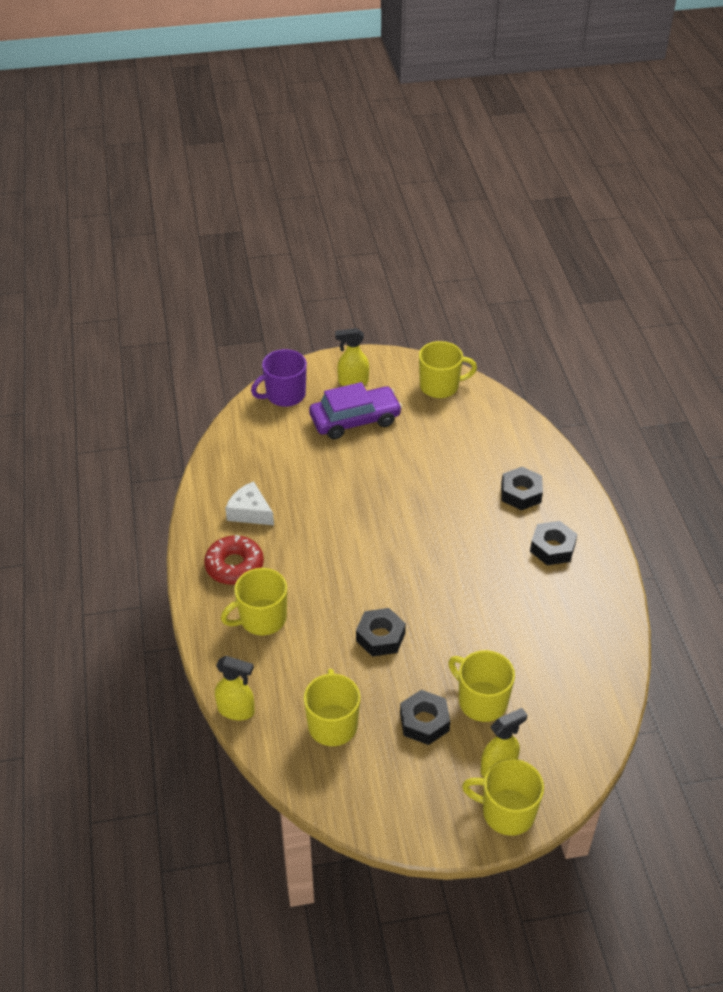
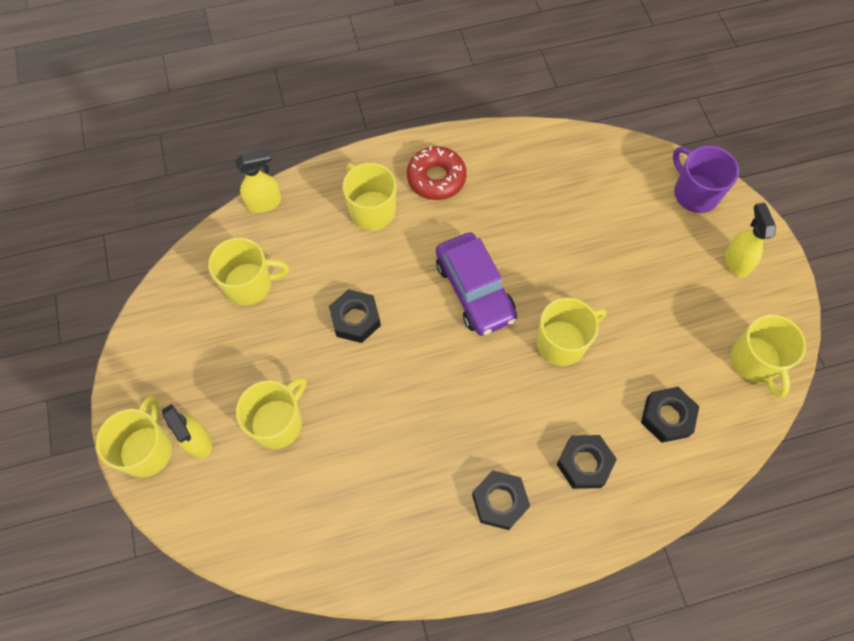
camera: 85 degrees right, 20 degrees up
(236, 710) = (264, 203): yellow spray bottle -> yellow spray bottle turned 120 degrees counterclockwise
(250, 512) = (510, 182): white cheese -> none
(355, 420) = (670, 269): purple car -> purple car (474, 290)
(416, 494) = (562, 342): none -> yellow mug
(424, 722) = (252, 367): black nut -> black nut (667, 417)

